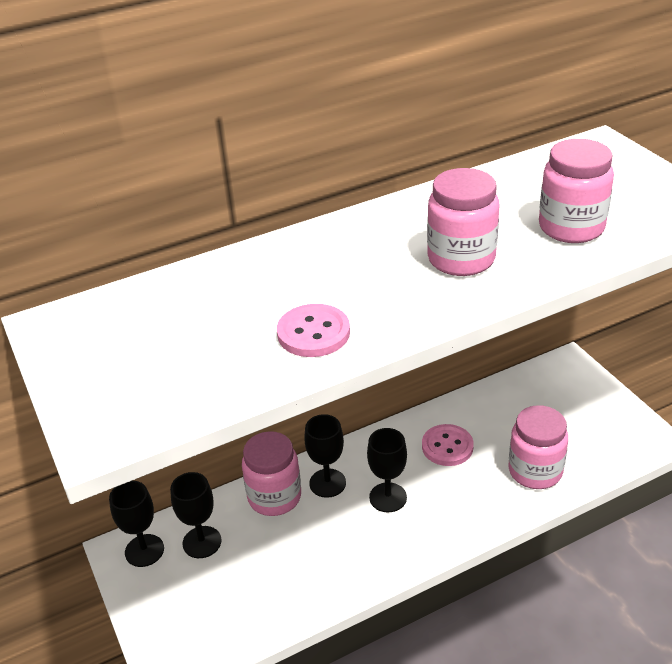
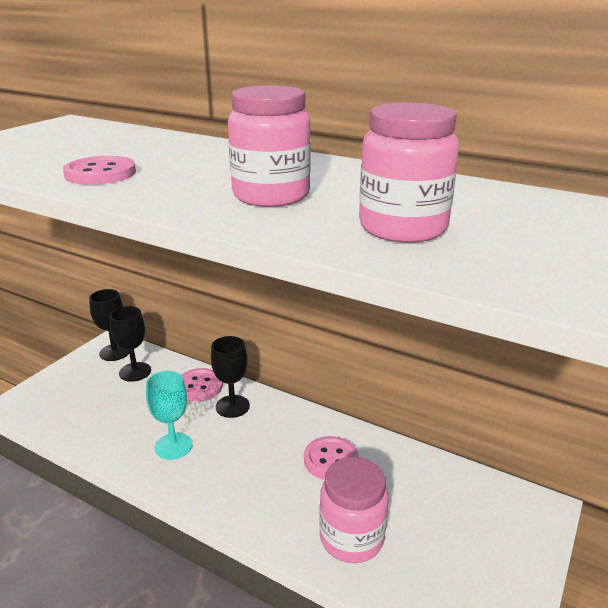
camera: 55 degrees right, 10 degrees down
(274, 497) = (199, 386): pink jar -> pink button
(352, 545) = (173, 446): none -> turquoise goblet
(388, 497) = (240, 446): black goblet -> none

